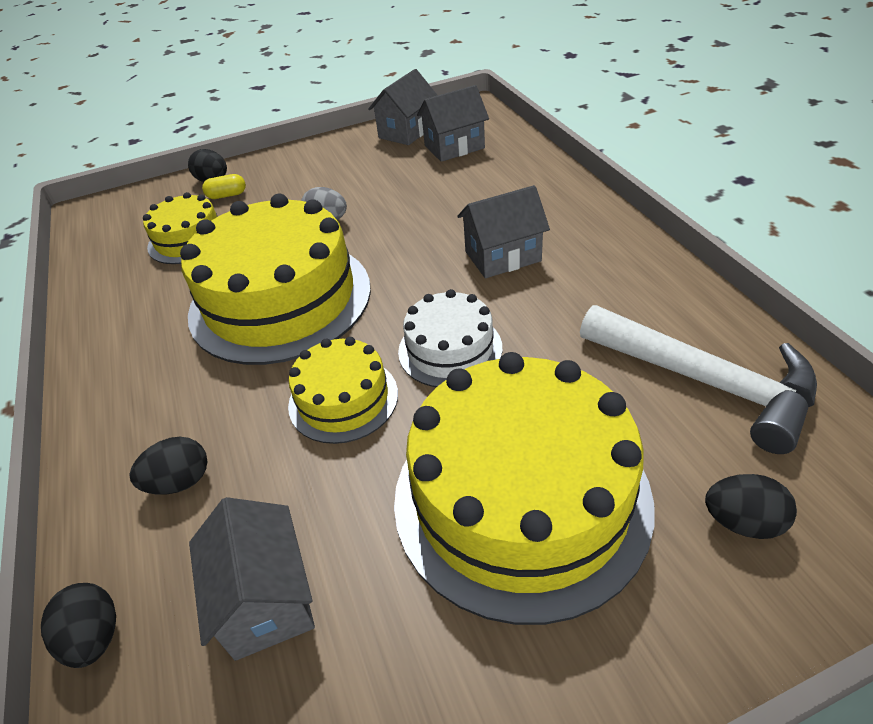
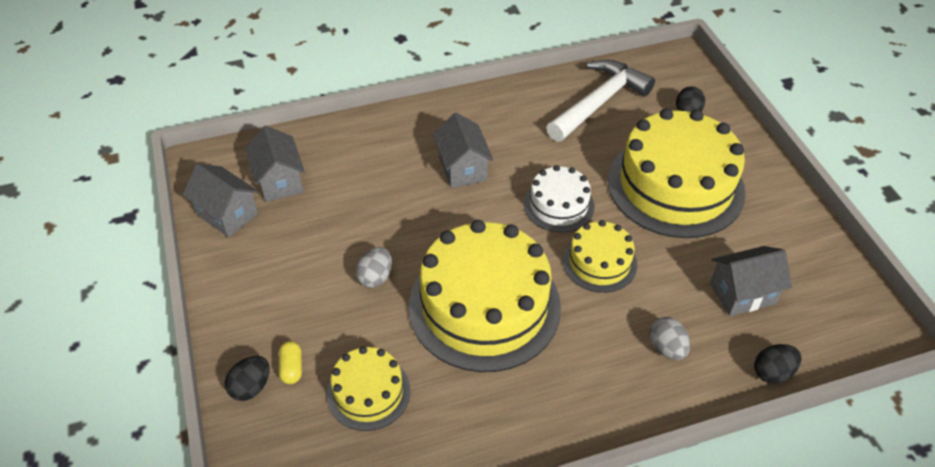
camera: 90 degrees left, 5 degrees up
(180, 482) = (666, 348): black egg -> grey egg

